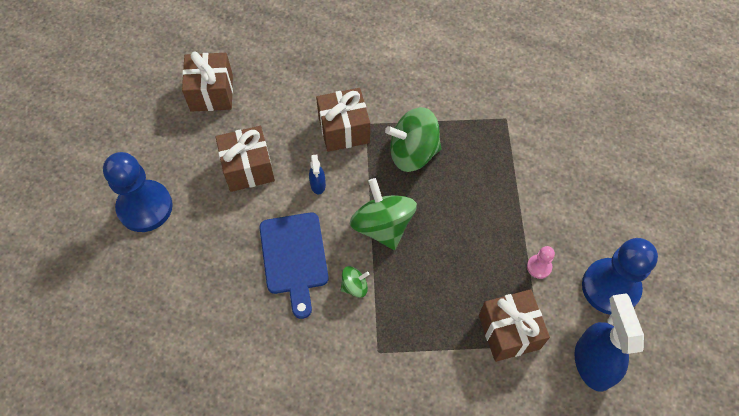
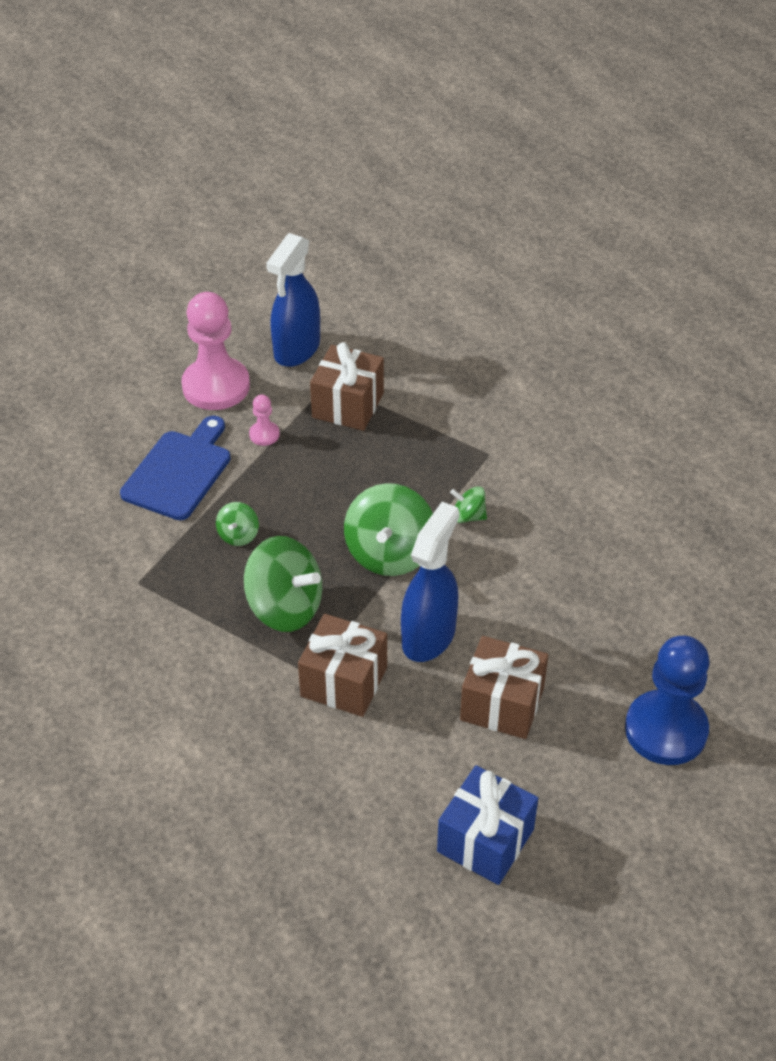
camera: 145 degrees left, 15 degrees down
(211, 93) = (485, 840): brown gift -> blue gift
(294, 258) = (514, 576): blue cutting board -> blue cutting board (179, 471)
(318, 185) = (429, 636): blue spray bottle -> blue spray bottle, size x2.17
(482, 181) = (238, 535): none -> green spinning top
(610, 287) = (216, 386): blue pawn -> pink pawn

